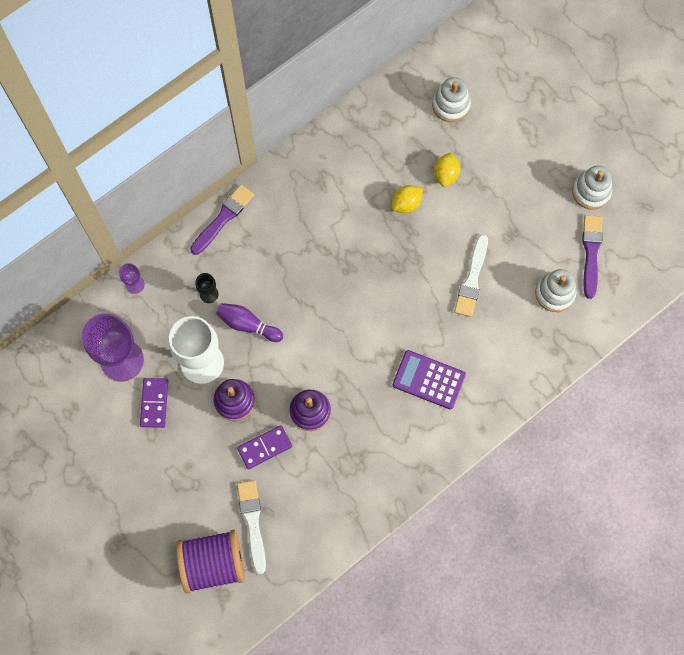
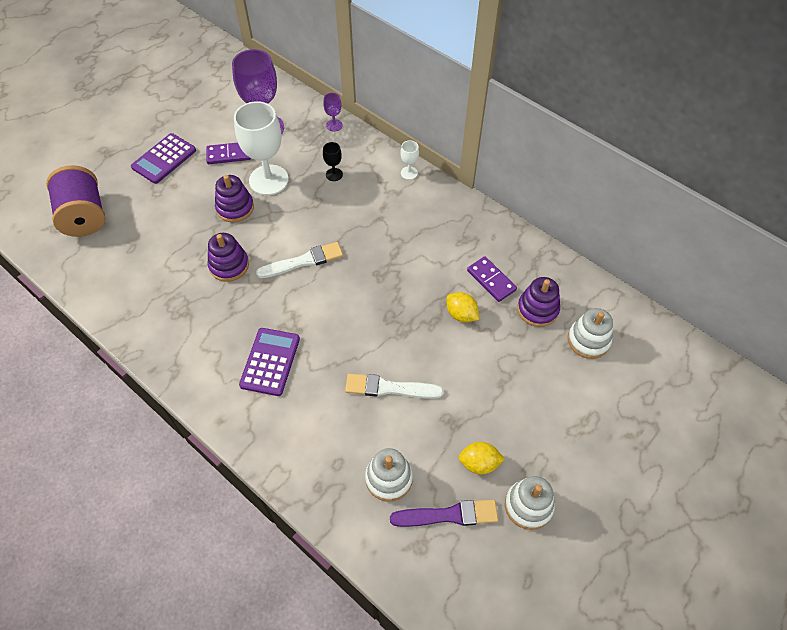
camera: 80 degrees right, 15 degrees down
(145, 476) = (164, 159): none -> purple calculator
(223, 218) = (409, 173): purple brush -> white goblet
(248, 325) = (309, 206): purple bowling pin -> none
(252, 523) = (120, 238): white brush -> white brush (303, 261)
(264, 447) = (191, 236): purple domino -> purple domino (491, 280)
(412, 138) = (537, 309): none -> purple stacking toy
(446, 175) = (505, 346): yellow lemon -> yellow lemon (479, 463)

